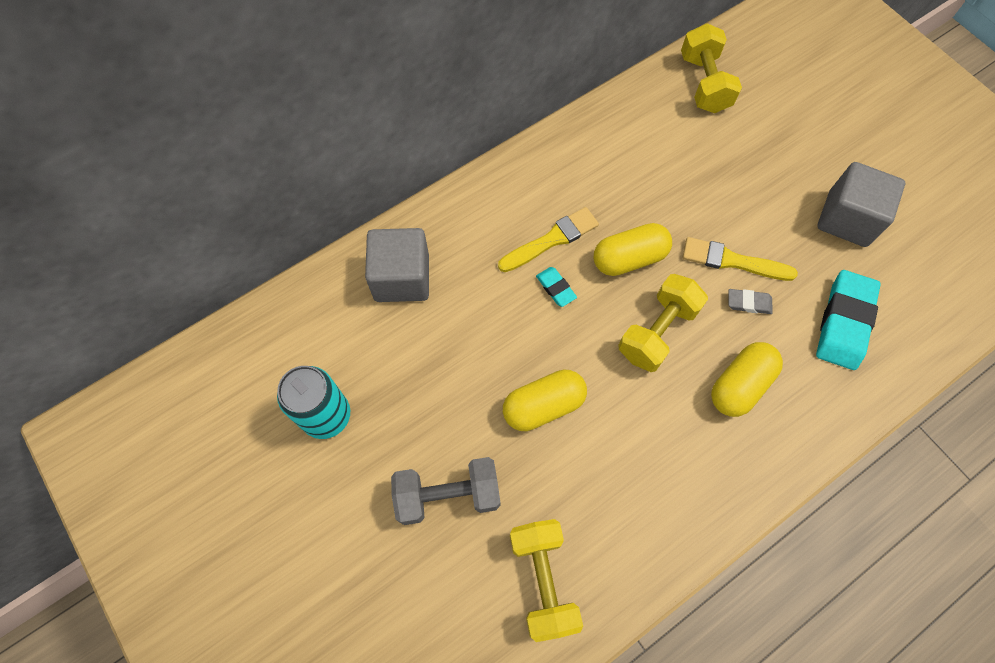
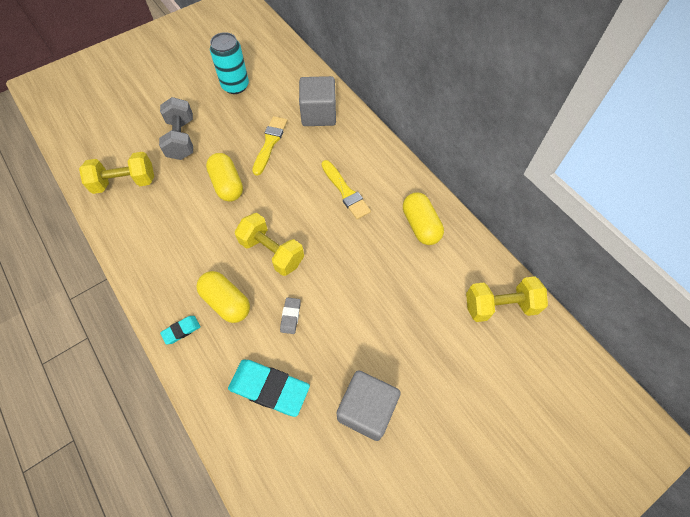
camera: 90 degrees right, 5 degrees down
(555, 288) = (308, 193): turquoise eraser -> turquoise eraser (181, 330)
(629, 258) = (330, 238): yellow capsule -> yellow capsule (420, 225)
(732, 261) = (327, 308): yellow brush -> yellow brush (270, 143)

